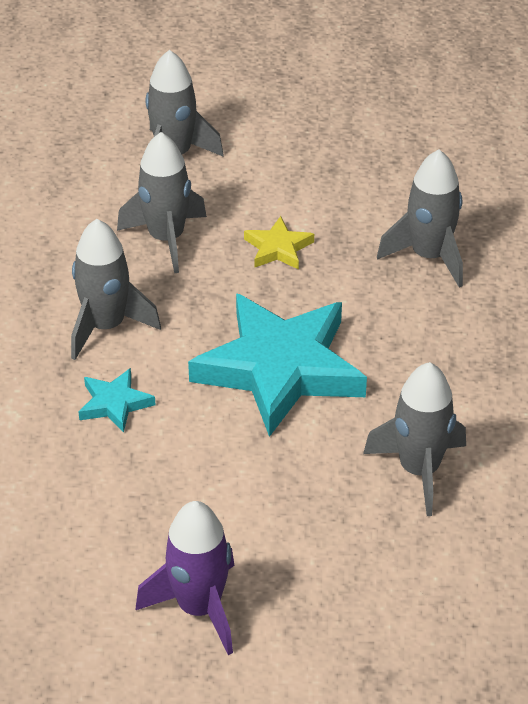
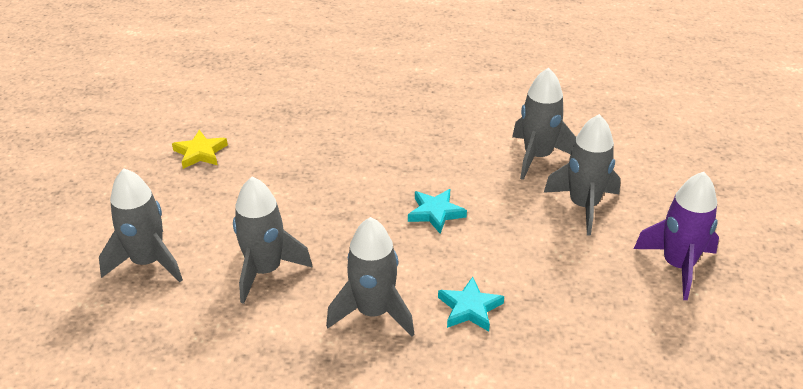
camera: 85 degrees left, 5 degrees down
(278, 248) = (295, 206): yellow star -> yellow star (200, 153)
(280, 369) = (435, 213): turquoise star -> turquoise star, size x0.43
(429, 256) = (324, 134): grey rocket -> grey rocket (583, 206)

